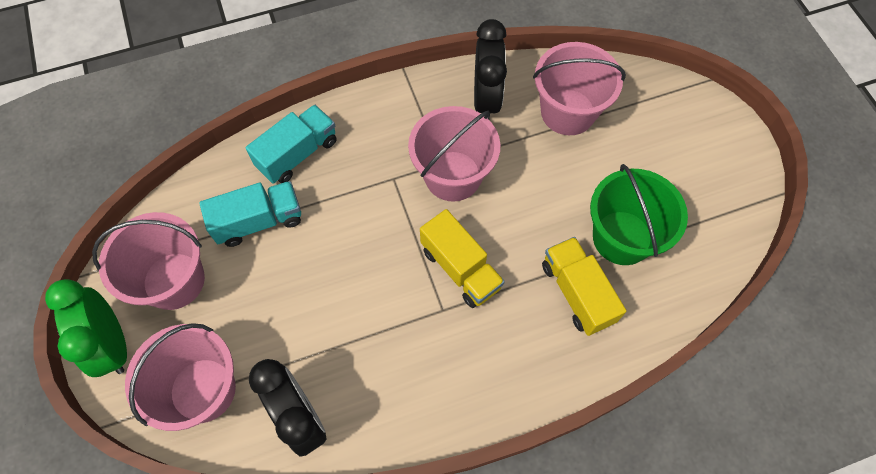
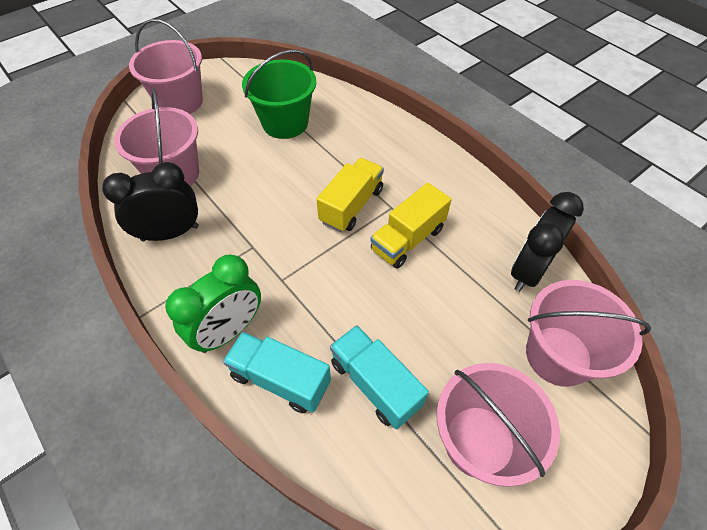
camera: 110 degrees left, 10 degrees down
(113, 344) = (576, 470): green clock -> green clock (229, 331)
(453, 176) = (264, 235): pink bucket -> pink bucket (180, 102)
(577, 293) = (340, 137): yellow truck -> yellow truck (407, 239)

